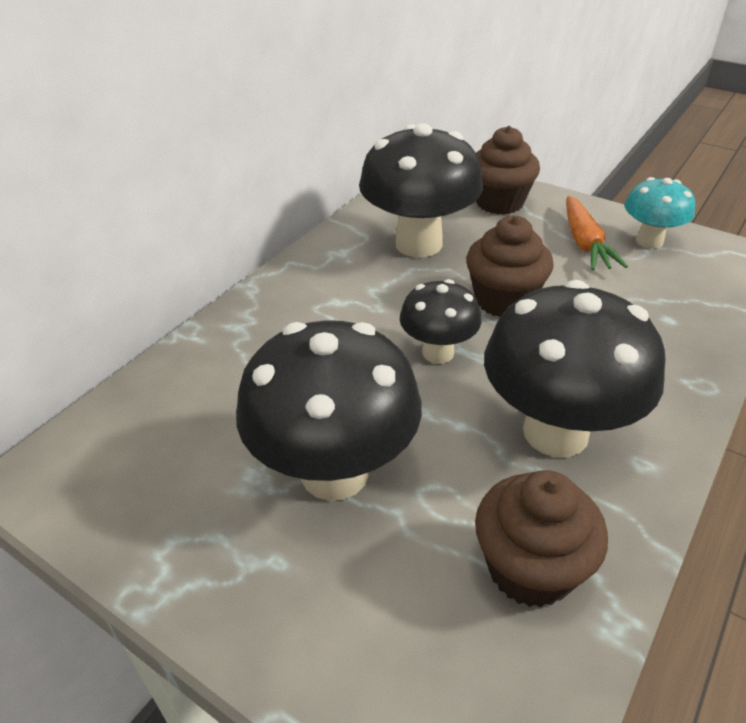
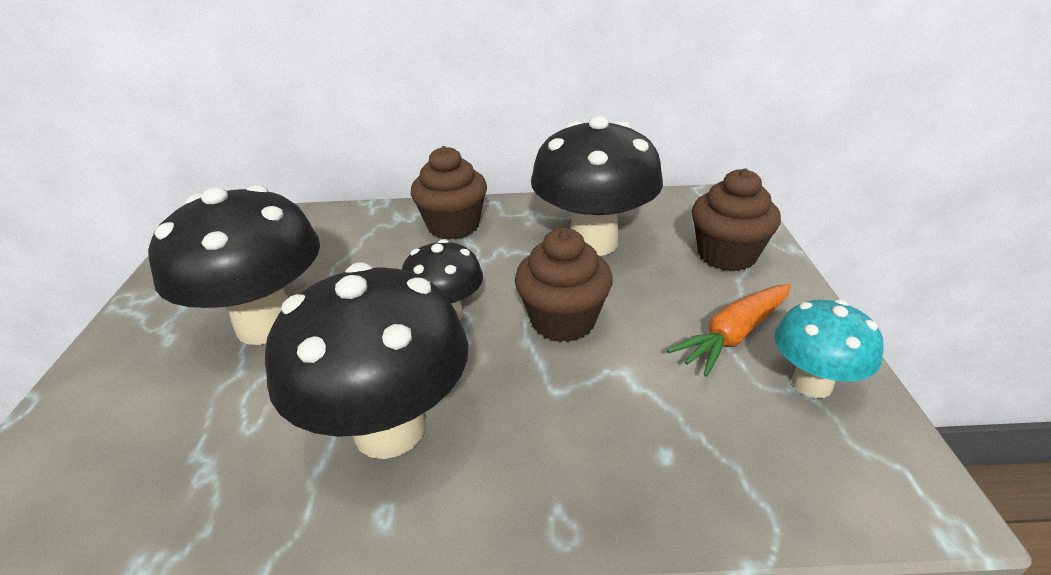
camera: 55 degrees right, 5 degrees down
(530, 568) = (200, 477): brown cupcake -> brown cupcake (453, 226)

